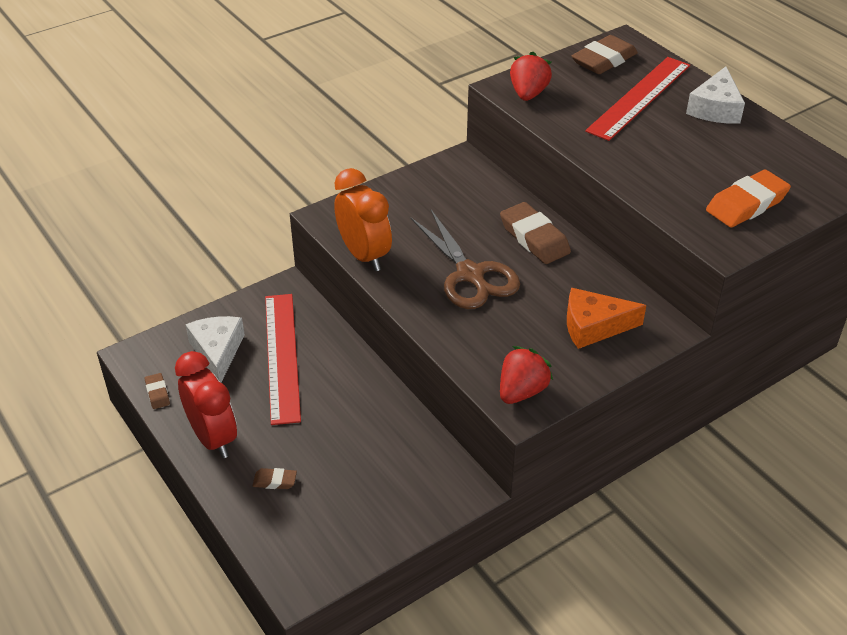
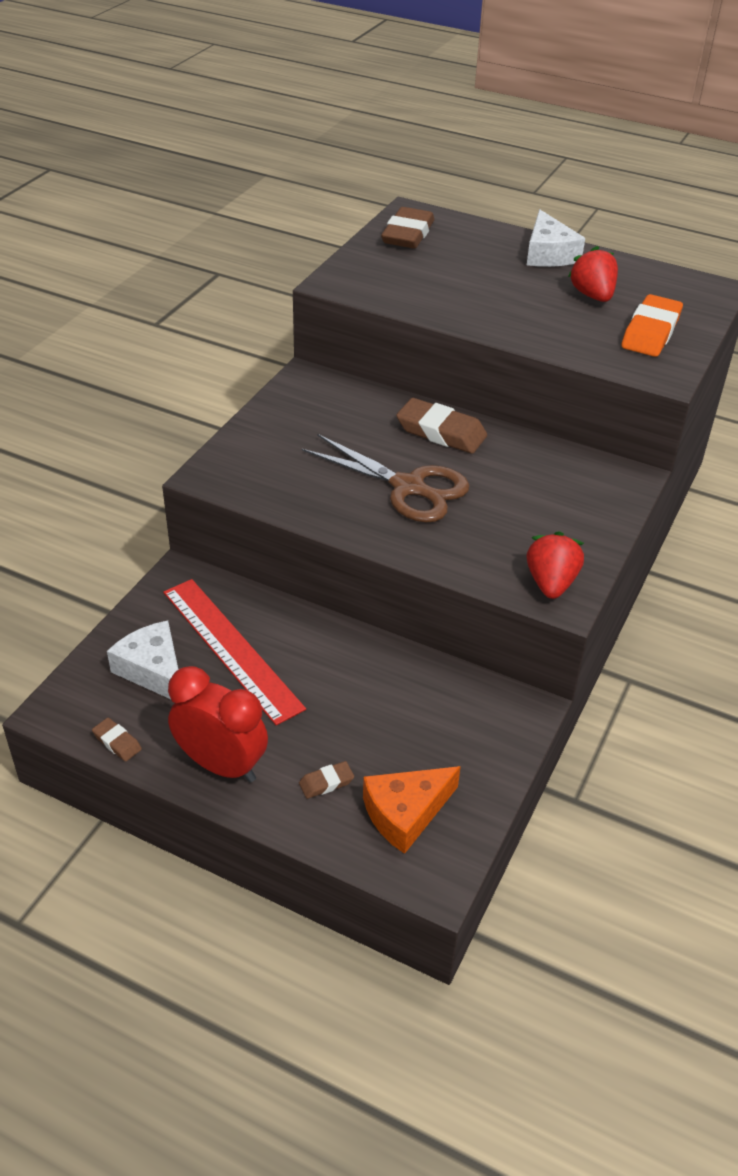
camera: 30 degrees left, 0 degrees up
(364, 255) = (283, 503): orange clock -> none
(528, 94) = (362, 284): red strawberry -> red strawberry (592, 295)
(593, 326) = (565, 498): orange cheese -> orange cheese (405, 813)
(639, 97) = (471, 261): red ruler -> none

